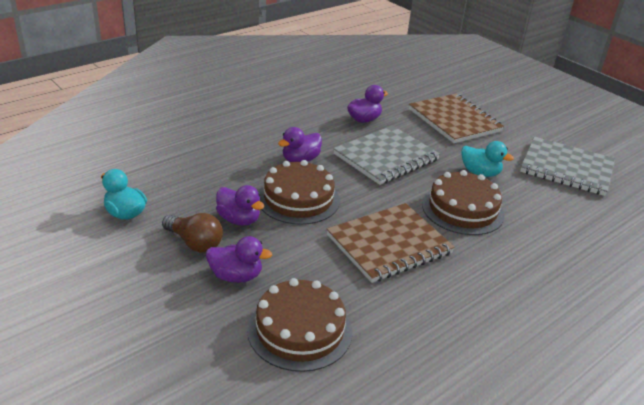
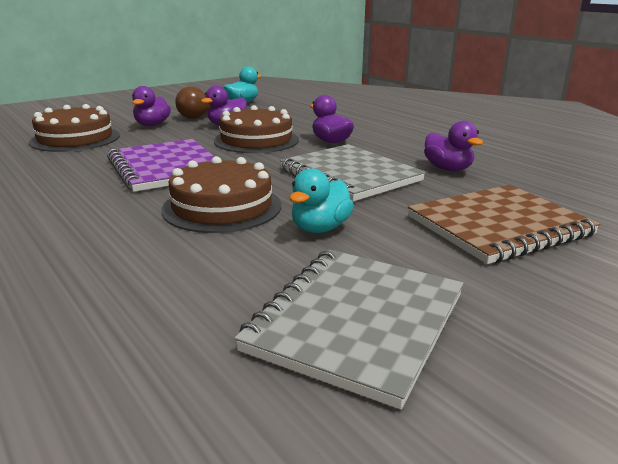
camera: 95 degrees right, 10 degrees down
(389, 244) = (166, 168): brown notebook -> purple notebook

